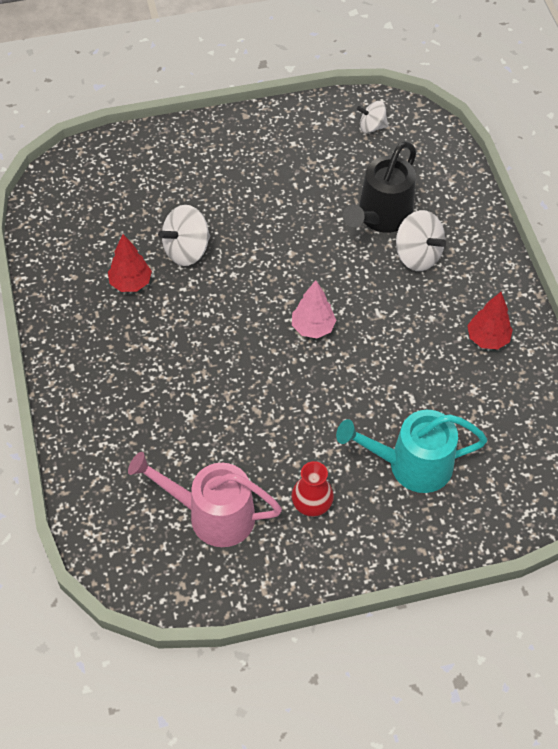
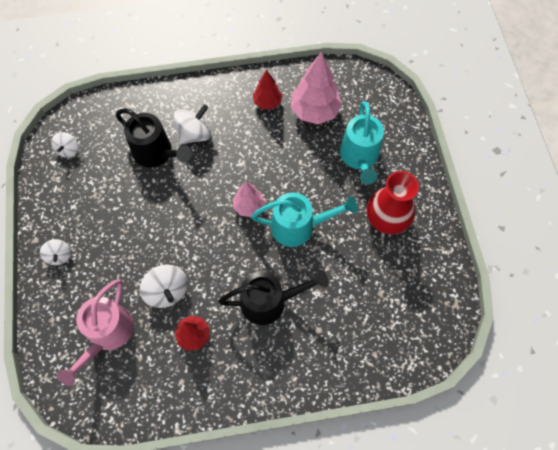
camera: 85 degrees left, 10 degrees up
(177, 361) = (270, 301): none -> black watering can
(212, 515) = (395, 281): pink watering can -> pink watering can (107, 335)
(226, 141) = (60, 256): none -> white spinning top
(288, 389) = (299, 226): none -> turquoise watering can
(312, 503) = (387, 218): red vase -> red vase, size x1.72
(484, 401) = (314, 111): none -> pink tree

